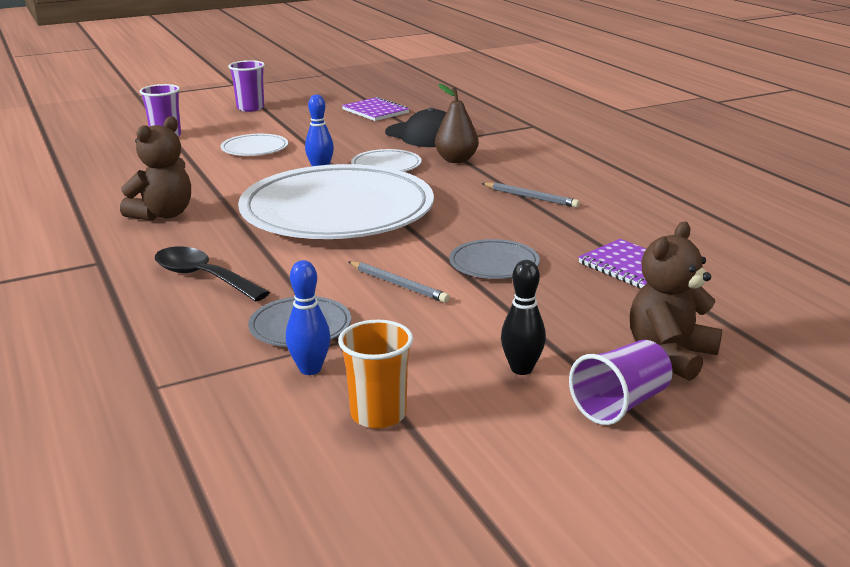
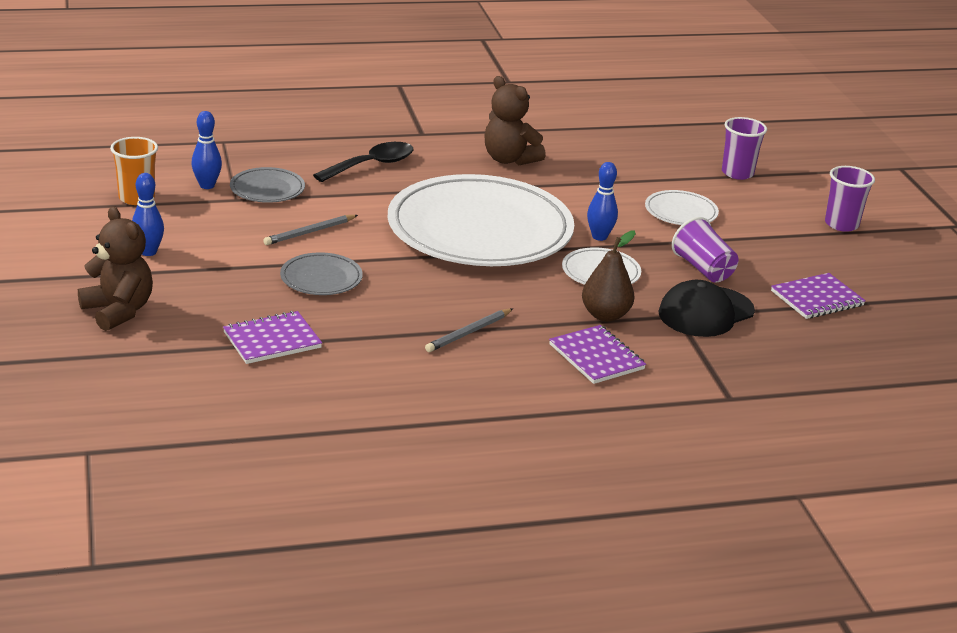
camera: 100 degrees right, 5 degrees up
(521, 158) = (596, 357): none -> purple notebook
(521, 369) = (148, 252): black bowling pin -> blue bowling pin
(620, 404) = (77, 274): purple cup -> purple cup (703, 269)

